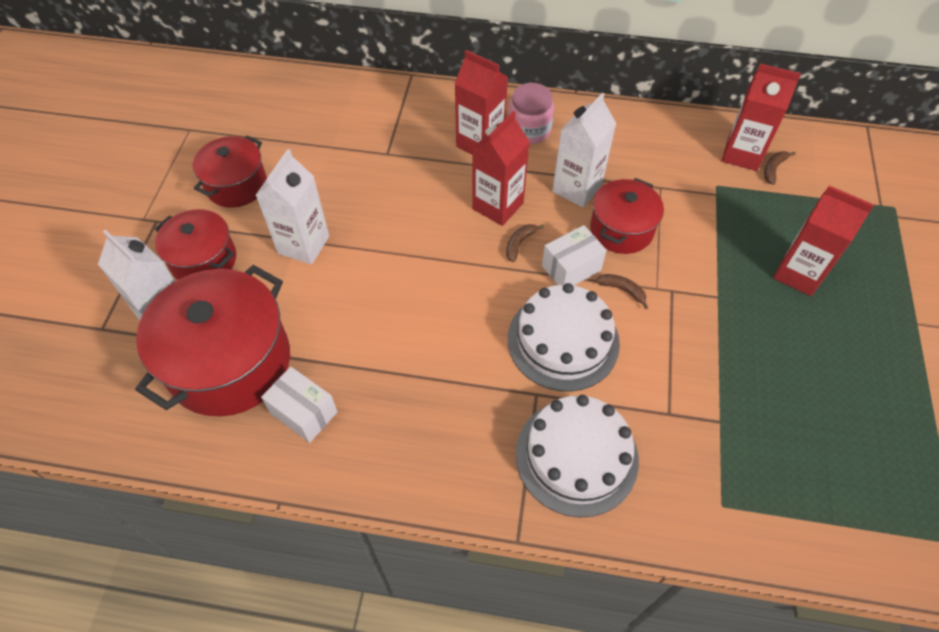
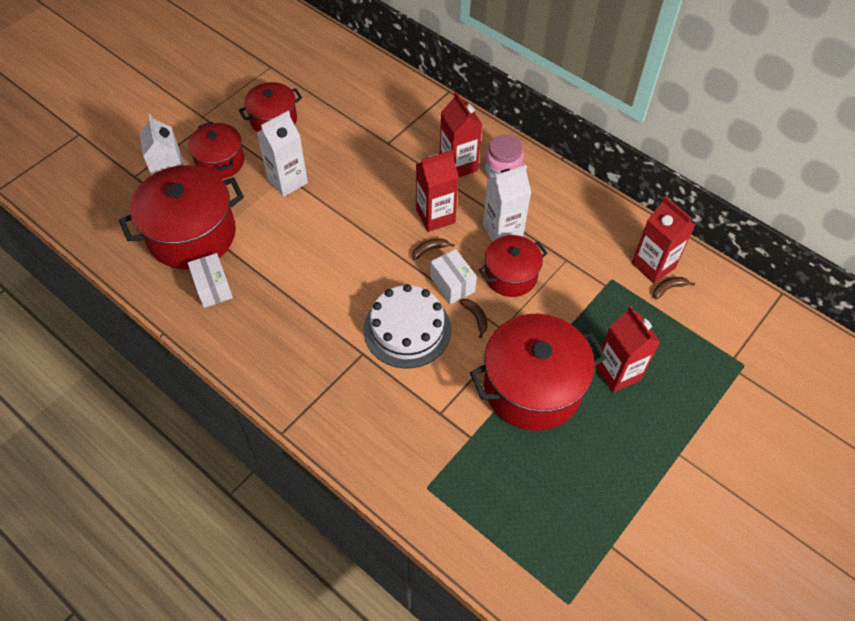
camera: 30 degrees right, 0 degrees up
(571, 268) = (452, 284): white box -> white box turned 60 degrees clockwise
(576, 456) = (357, 405): white cake -> none
(735, 333) = (532, 387): none -> red pot

